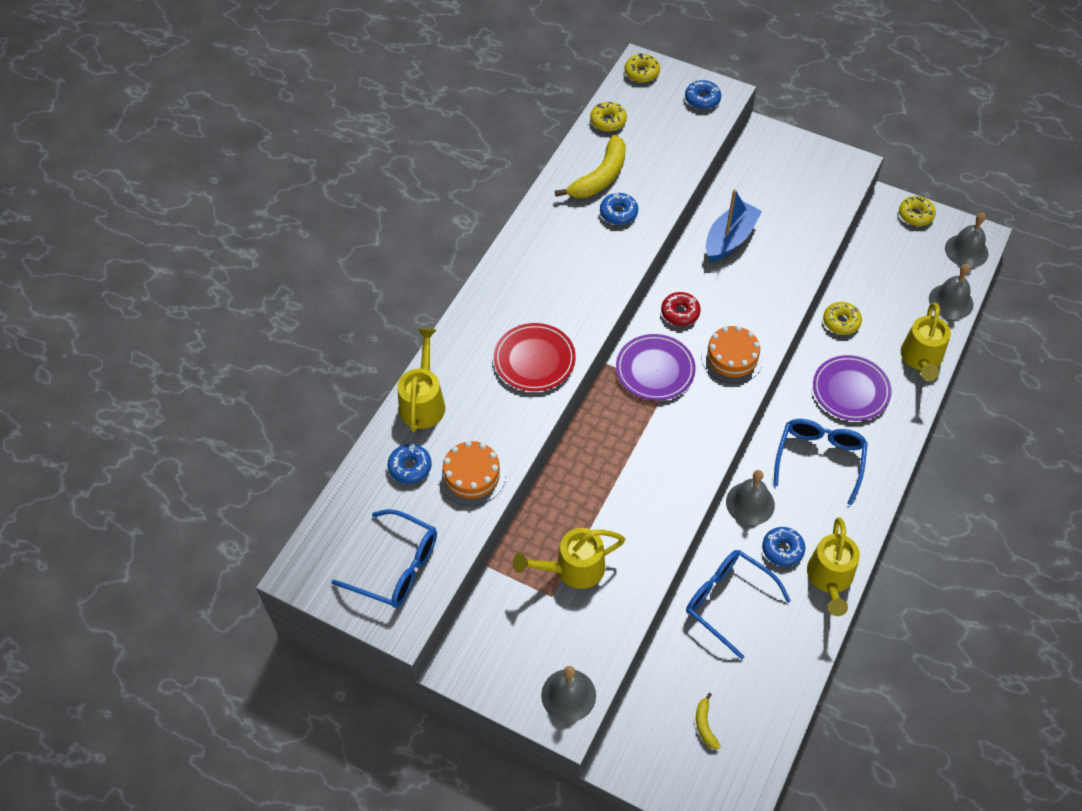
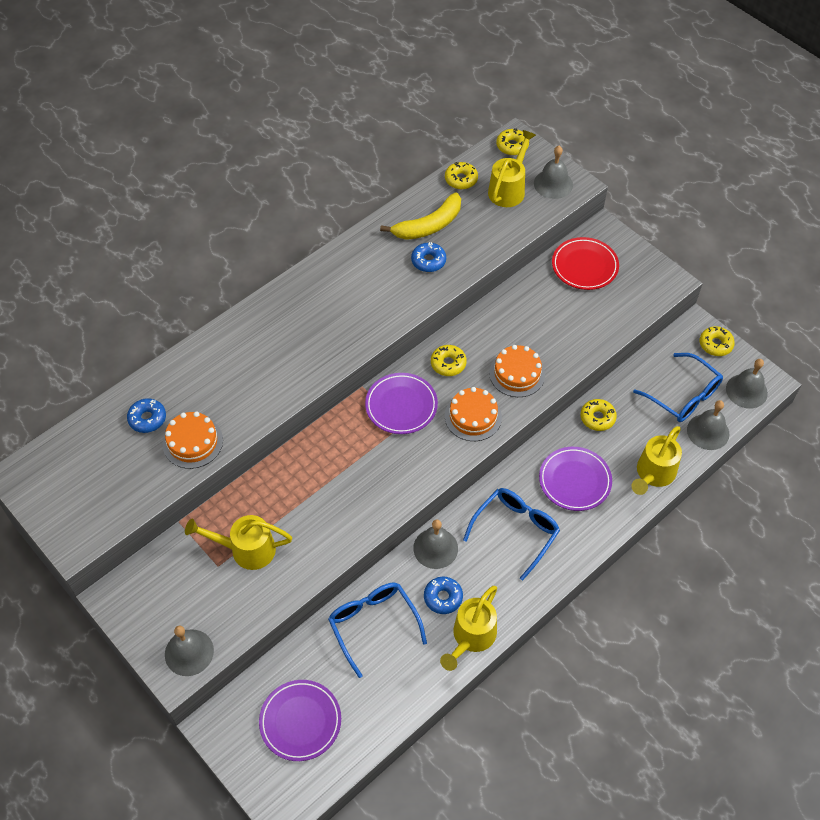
camera: 20 degrees right, 0 degrees up
(396, 567) = (95, 496): blue glasses -> blue glasses (683, 395)
(423, 401) = (186, 368): yellow watering can -> yellow watering can (509, 189)
(534, 360) = (293, 363): red plate -> red plate (584, 266)
(680, 312) = (448, 364): red donut -> yellow donut
(702, 99) = (553, 184): blue donut -> grey bell
(705, 725) = (300, 721): yellow banana -> purple plate
(730, 239) = (525, 313): blue boat -> none
(753, 301) = (517, 373): none -> orange cake

